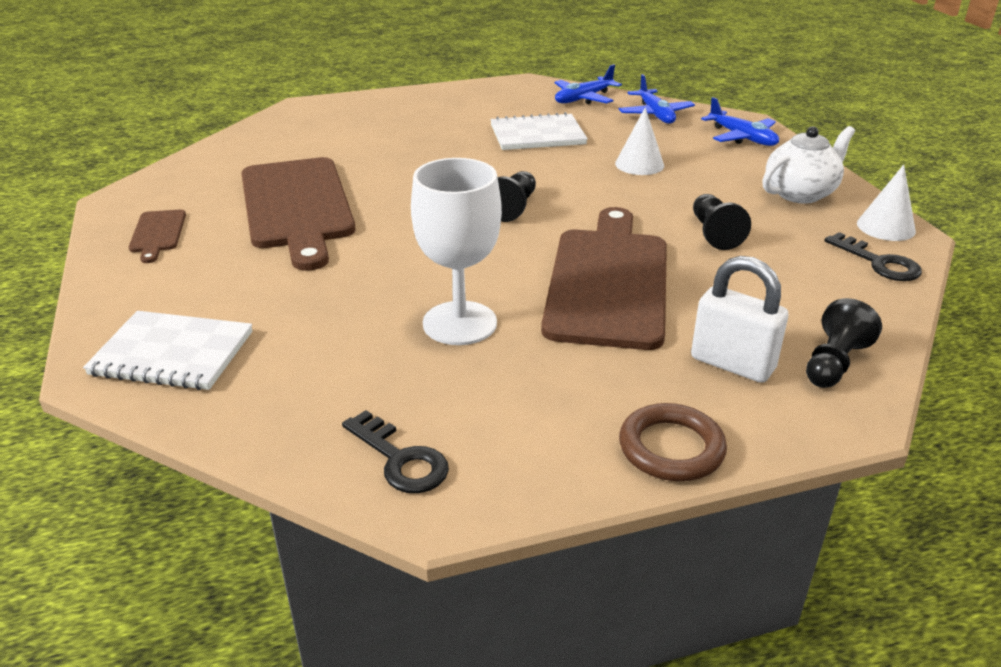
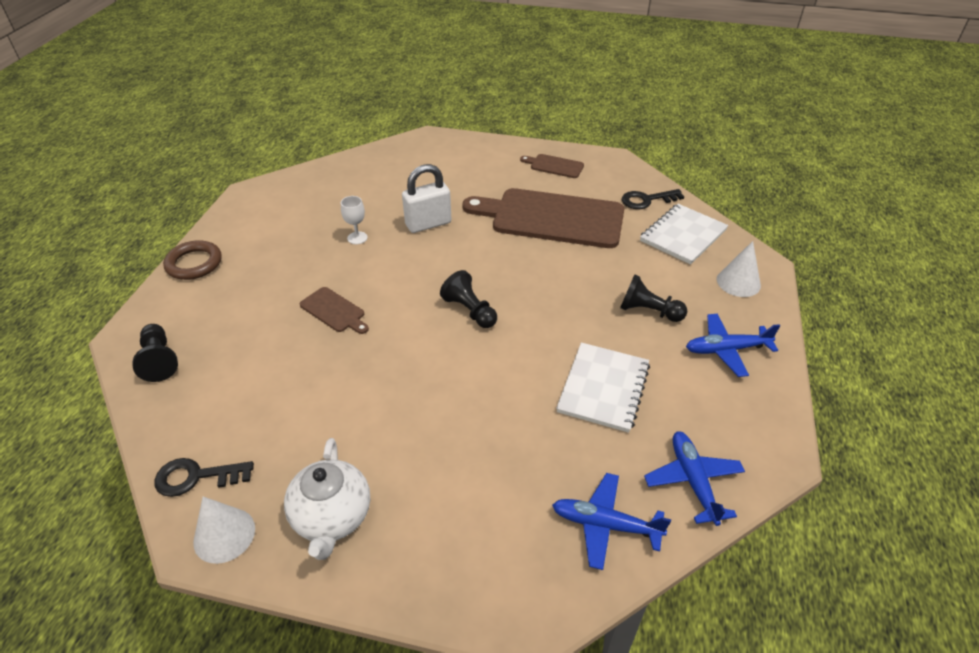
camera: 120 degrees right, 10 degrees up
(172, 354) = (423, 154): white notebook -> white notebook (683, 235)
(400, 459) = (284, 192): black key -> black key (647, 200)
(459, 323) = (357, 238): white goblet -> white goblet, size x0.45
(608, 282) = (334, 311): brown cutting board -> brown cutting board, size x0.43
(639, 164) = (486, 428): white cone -> white cone (738, 282)
(714, 233) = (332, 402): black pawn -> black pawn (648, 311)
(732, 364) = (211, 318): white padlock -> white padlock (428, 224)
(742, 138) = (485, 569): blue plane -> blue plane (726, 350)

